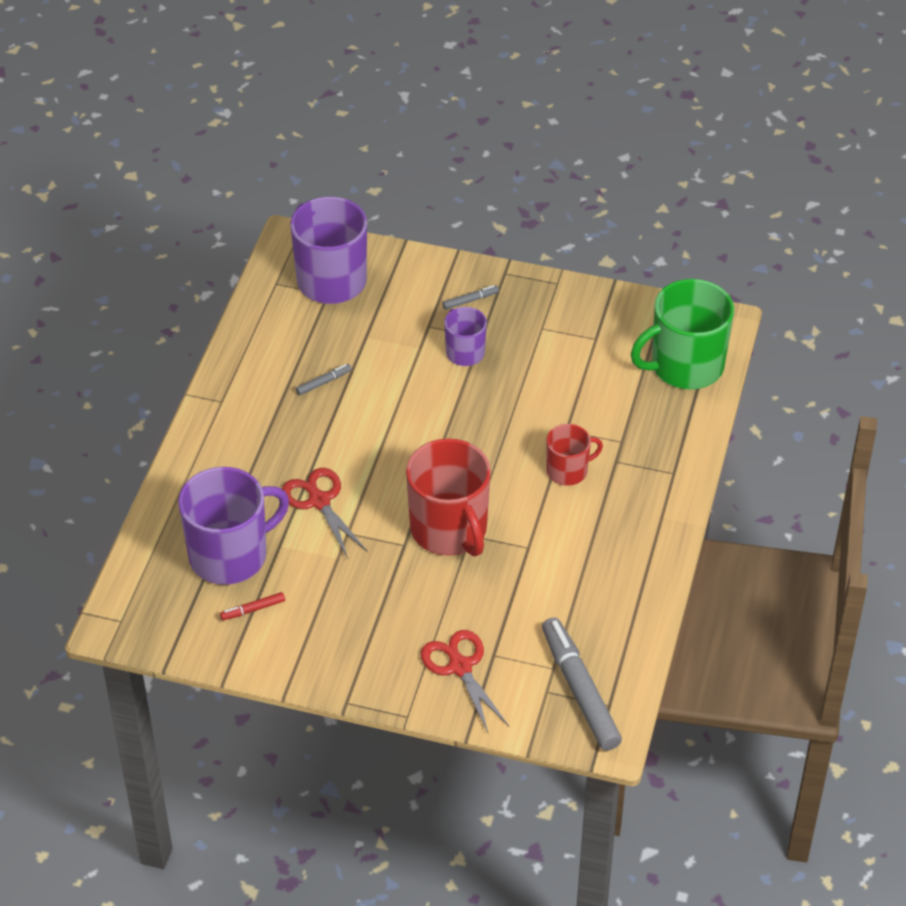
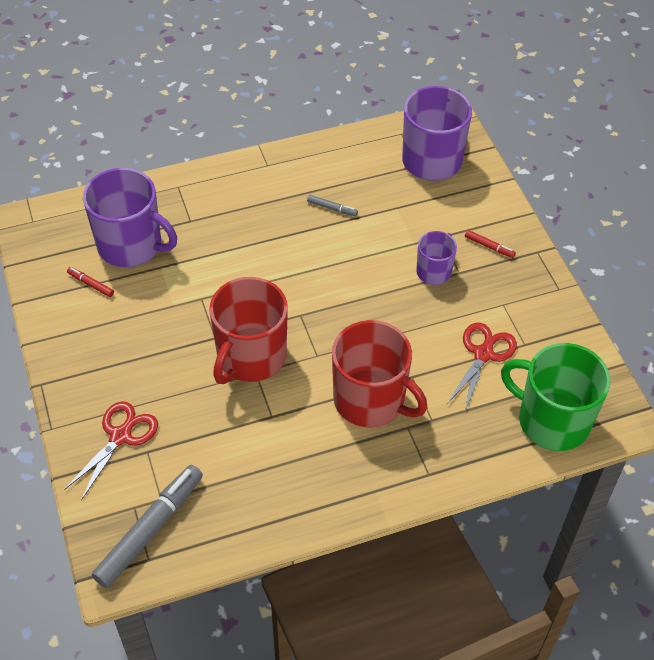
camera: 55 degrees right, 5 degrees up
(319, 501) = (218, 266): red scissors -> red scissors (483, 354)
(470, 300) = (489, 247): grey marker -> red marker
(568, 471) = (370, 400): red mug -> red mug, size x1.84

